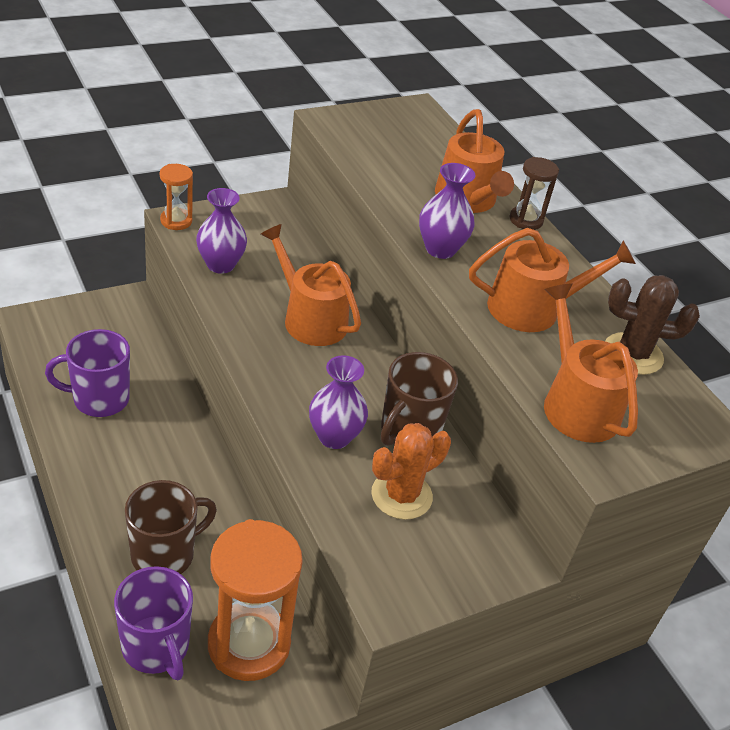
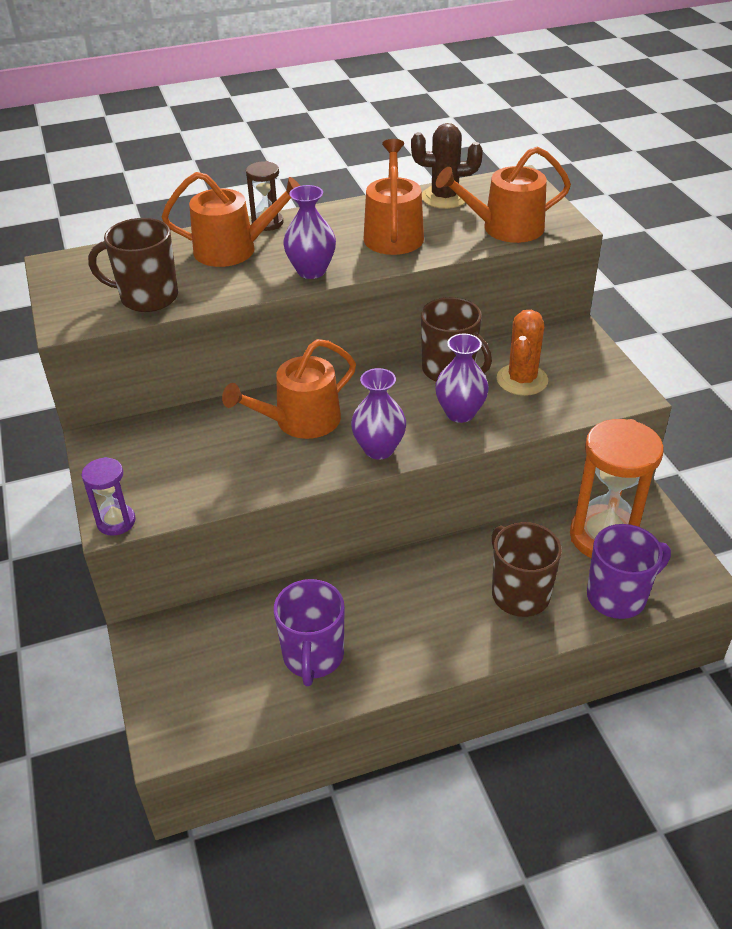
camera: 75 degrees left, 0 degrees up
(176, 221) = (116, 522): orange hourglass -> purple hourglass
(220, 265) = (206, 484): purple vase -> purple vase (379, 449)
(374, 155) = (147, 297): none -> brown mug
(401, 495) = (522, 380): orange cactus -> orange cactus turned 45 degrees clockwise
(633, 354) = (444, 197): brown cactus -> brown cactus turned 75 degrees clockwise

